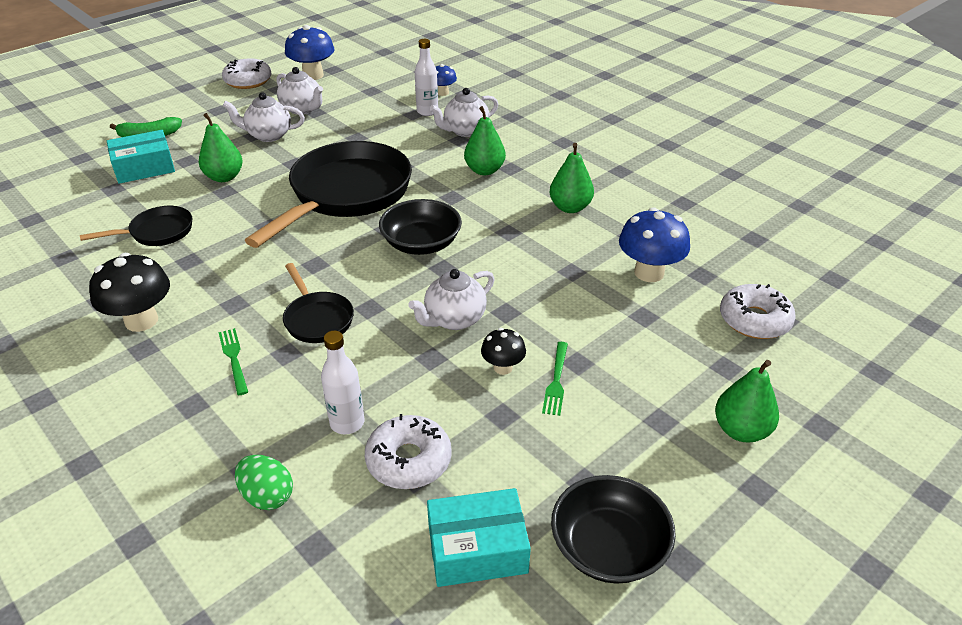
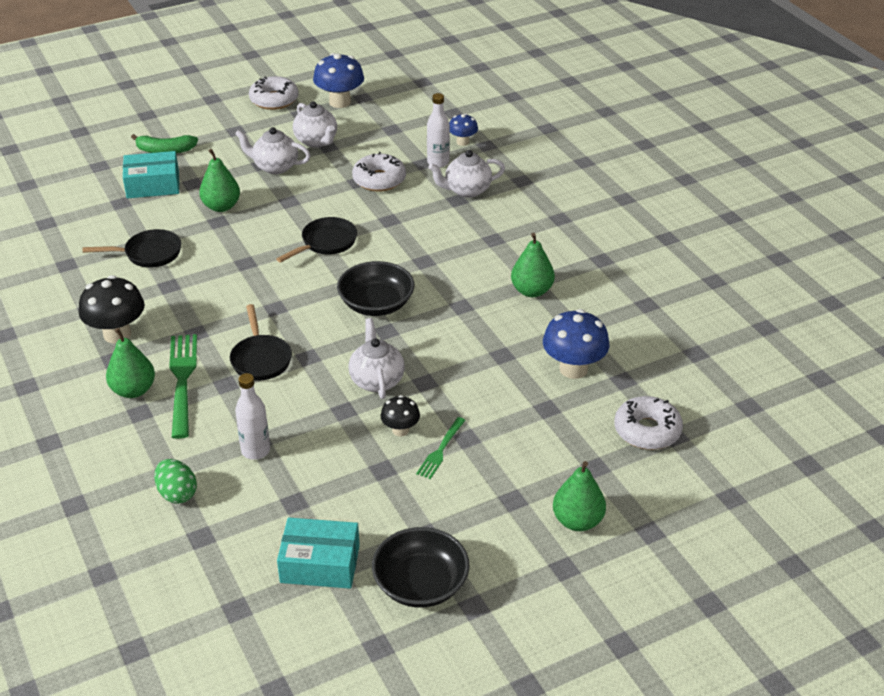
camera: 15 degrees right, 0 degrees up
(234, 359) = (182, 381): green fork -> green fork, size x1.81
(346, 195) = (326, 243): black pan -> black pan, size x0.47
(409, 460) = (293, 489): white donut -> white donut (379, 180)
(454, 319) = (377, 380): white teapot -> white teapot turned 105 degrees clockwise
(484, 170) = (467, 238): green pear -> green pear (133, 390)

